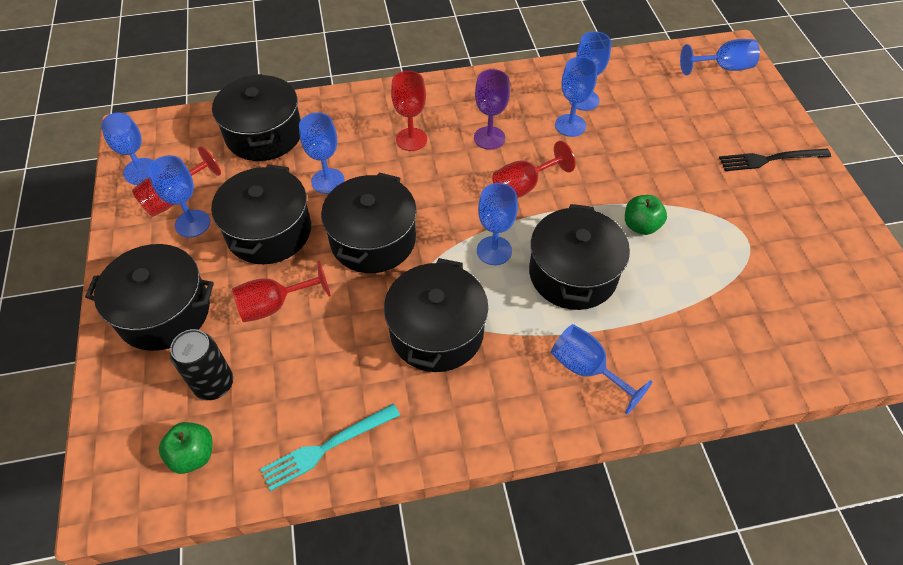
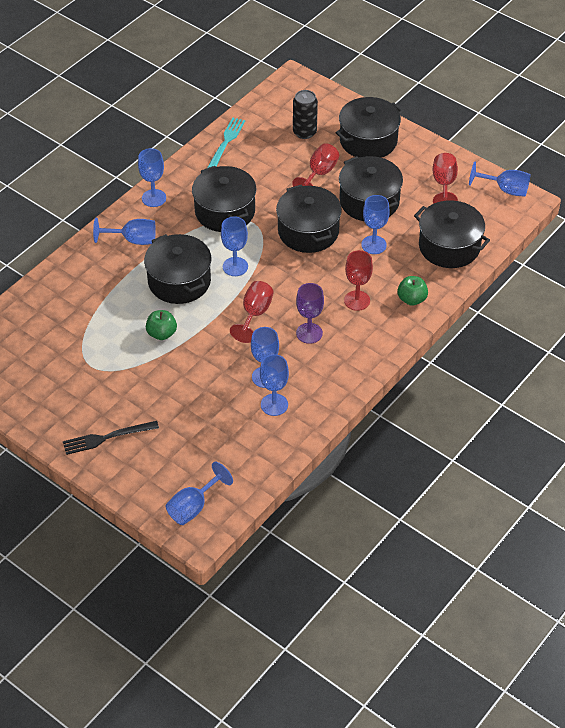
camera: 140 degrees right, 5 degrees down
(192, 223) = (414, 180): blue goblet -> blue goblet (154, 198)
(193, 455) = (279, 109): green apple -> green apple (411, 299)
(770, 159) = (107, 437): black fork -> black fork turned 150 degrees counterclockwise

